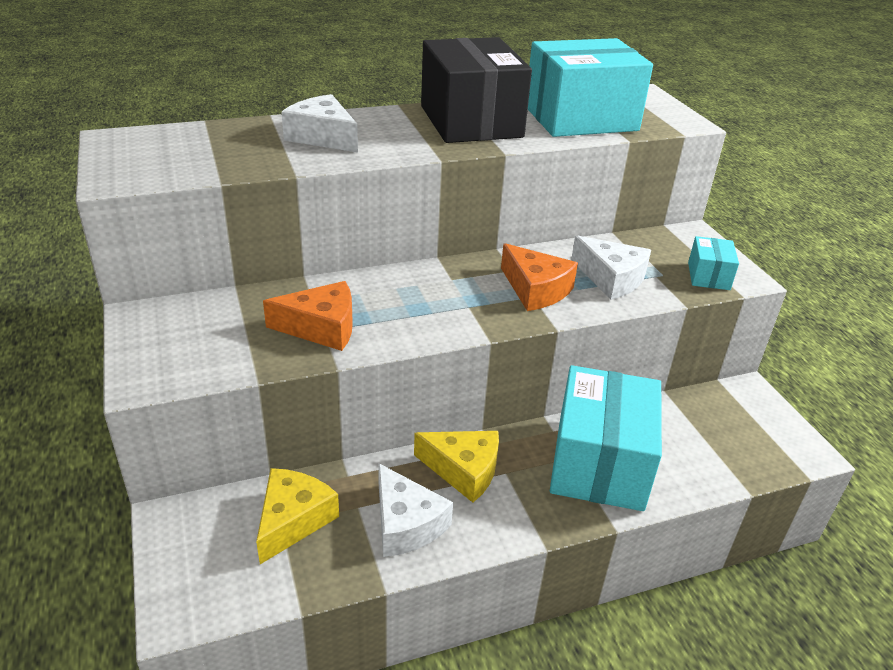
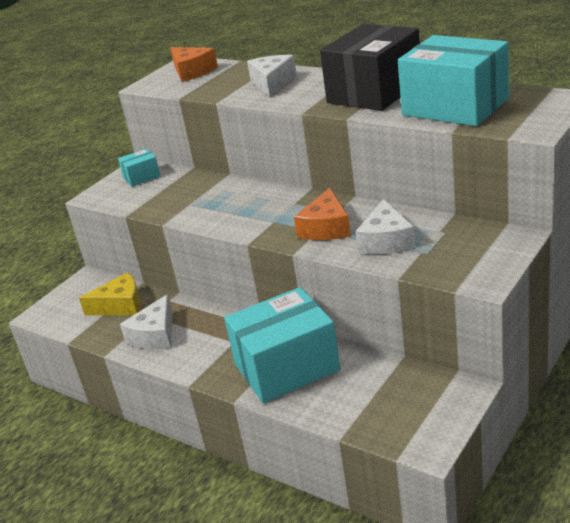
camera: 60 degrees right, 5 degrees down
(321, 327) = (190, 202): orange cheese -> orange cheese (192, 71)
(463, 470) = (217, 328): yellow cheese -> none
(708, 276) = (458, 268): turquoise box -> turquoise box (141, 177)

